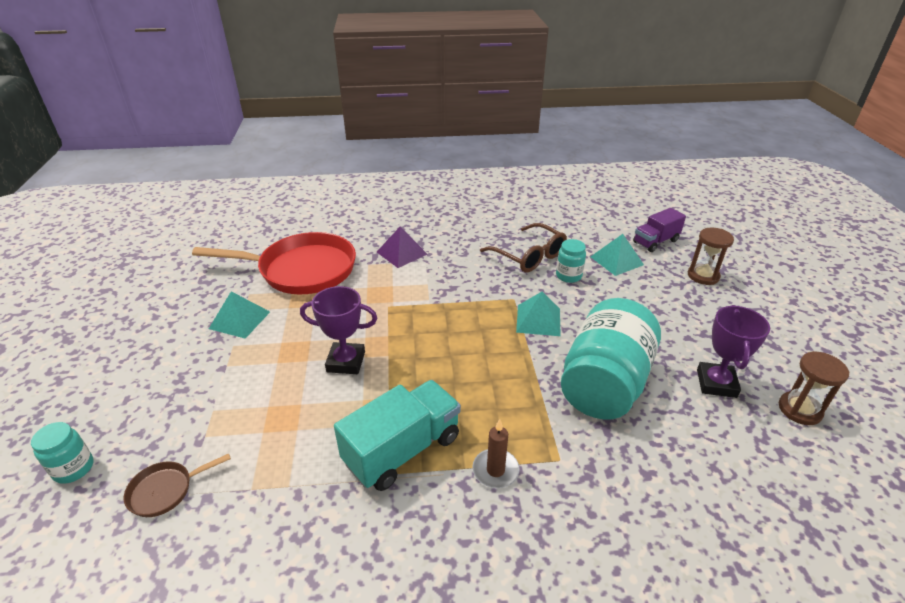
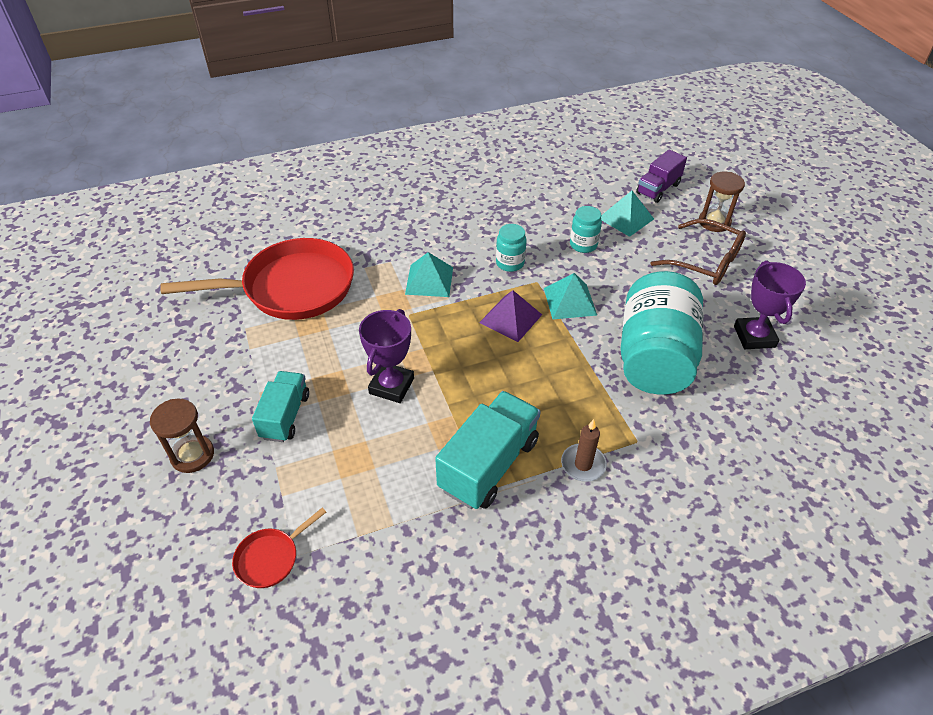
camera: 15 degrees left, 10 degrees up
(74, 468) = (159, 560): turquoise jar -> turquoise jar (510, 263)
(165, 490) = (270, 558): brown pan -> red pan
(239, 320) = (251, 361): turquoise pyramid -> turquoise pyramid (429, 280)
(243, 369) = (285, 416): none -> turquoise truck
(346, 362) = (391, 386): purple trophy -> purple trophy turned 60 degrees counterclockwise
(401, 253) = (396, 247): purple pyramid -> purple pyramid (511, 318)
(528, 255) = (534, 227): brown glasses -> brown glasses (704, 261)
(799, 410) = (830, 348): brown hourglass -> brown hourglass (192, 455)

